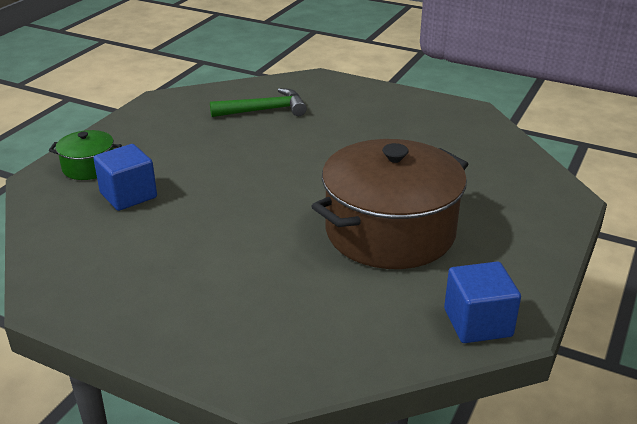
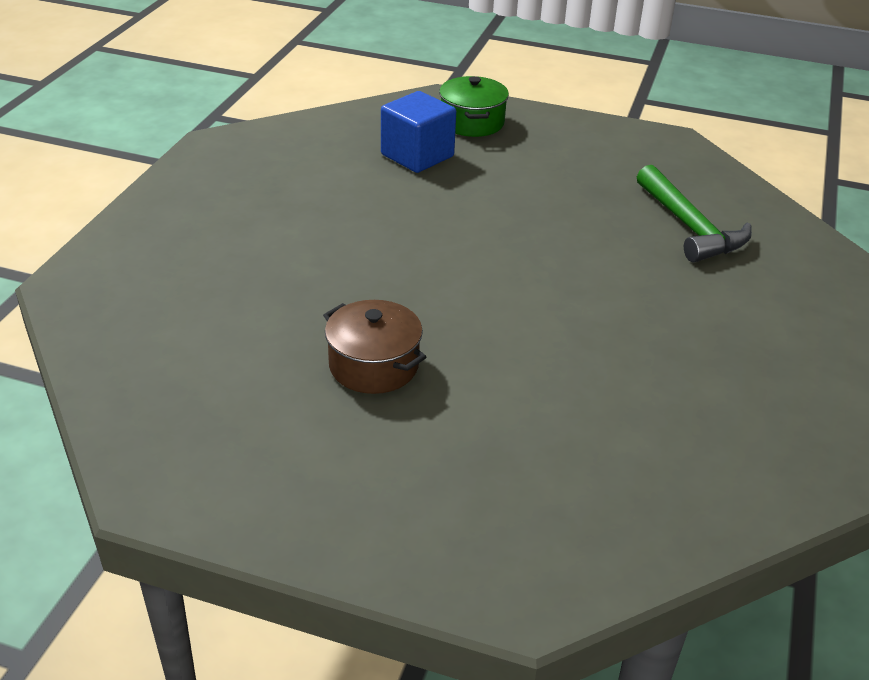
camera: 80 degrees right, 5 degrees up
(390, 231) = (374, 365): brown pot -> brown pot, size x0.46
(477, 323) = (161, 452): blue cube -> none

